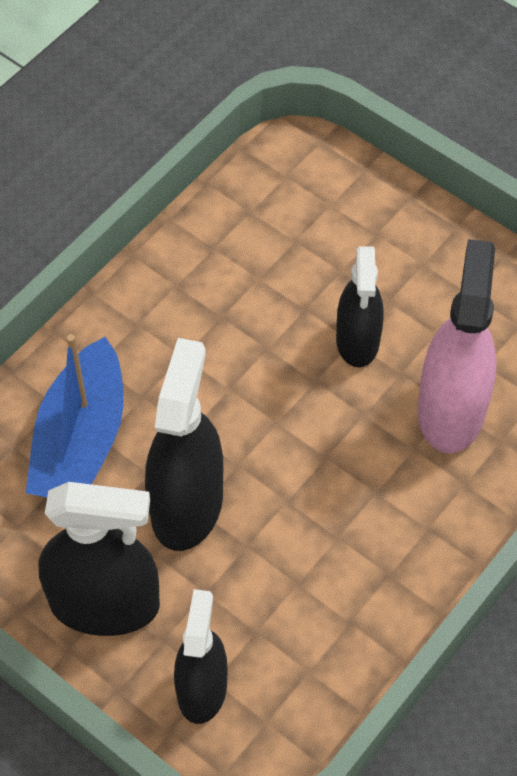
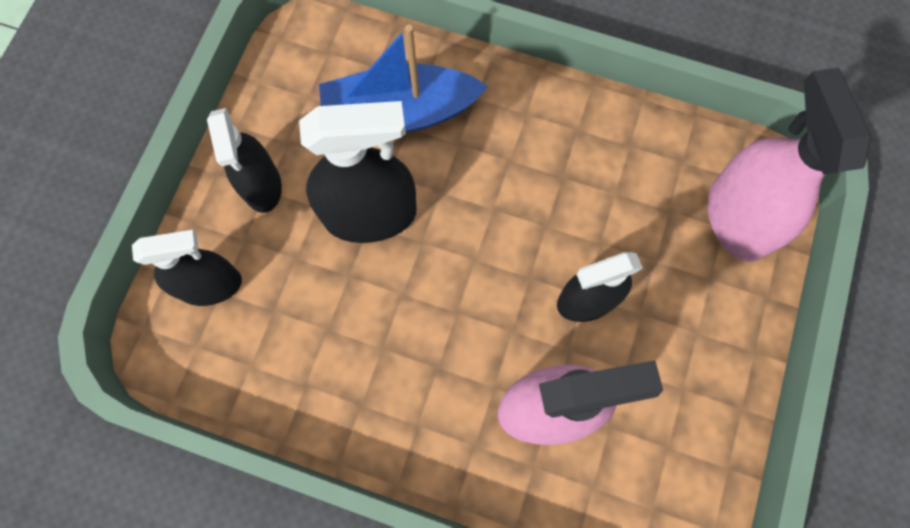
camera: 70 degrees right, 15 degrees up
(105, 604) = (262, 185): black spray bottle -> black spray bottle, size x0.66
(325, 191) = (737, 218): none -> pink spray bottle

